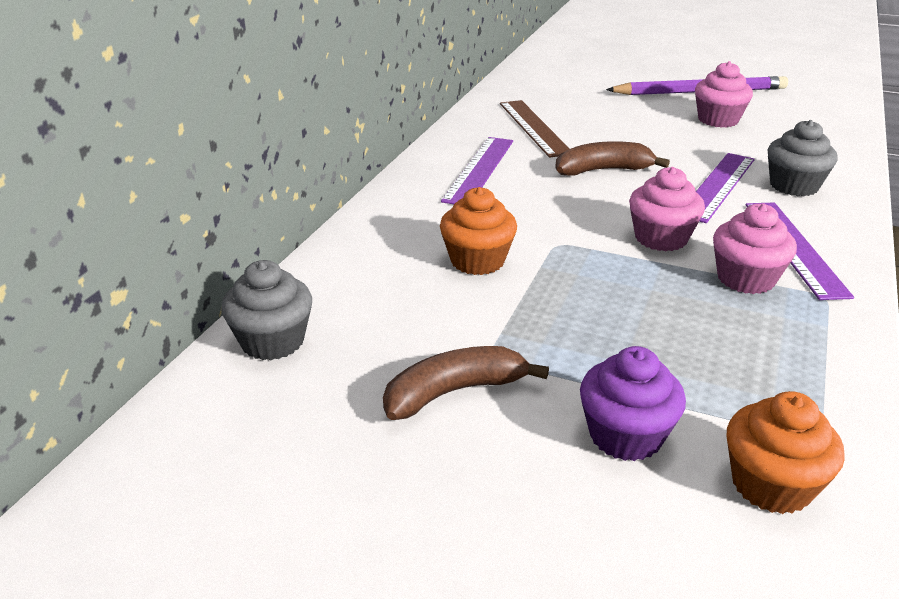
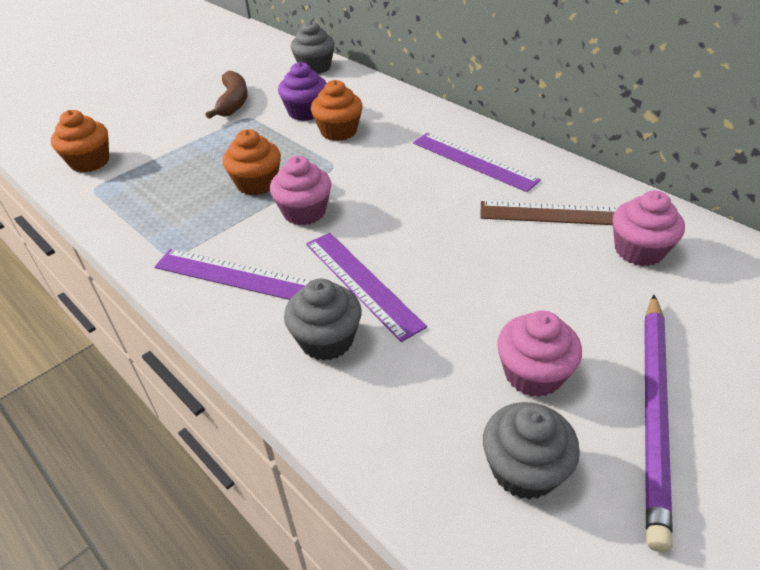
camera: 115 degrees right, 10 degrees up
(603, 170) = (437, 224): brown banana -> none
(625, 435) = (158, 136): purple cupcake -> purple cupcake (305, 112)
(646, 285) = (257, 183): none -> orange cupcake
(745, 279) = (223, 229): pink cupcake -> pink cupcake (639, 250)
(788, 115) = (524, 469): none -> grey cupcake

